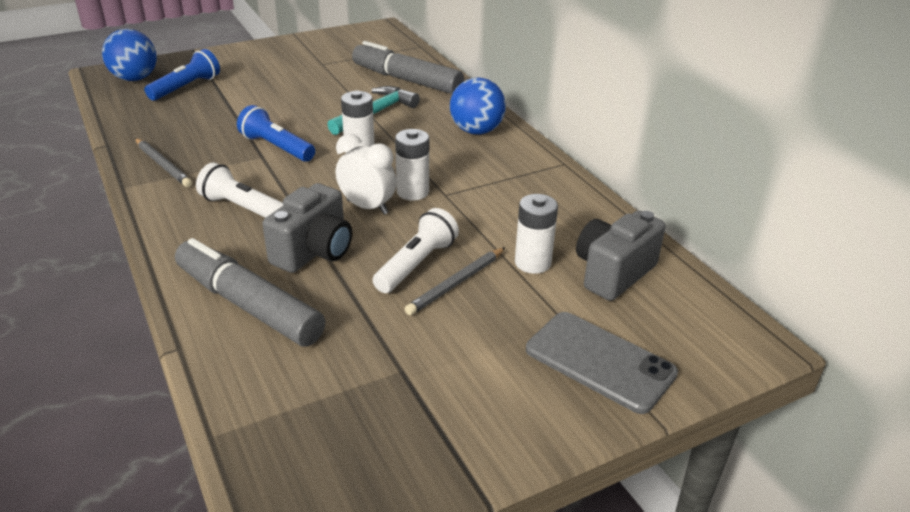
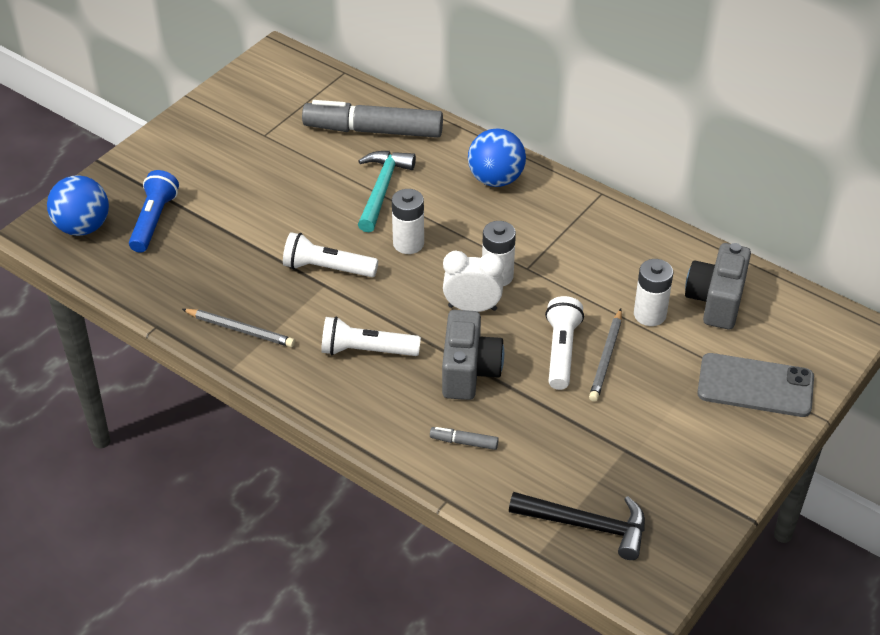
camera: 25 degrees left, 10 degrees up
(248, 305) = (464, 442): grey marker -> grey marker, size x0.40
(276, 147) = (327, 268): blue flashlight -> white flashlight
(290, 429) = (587, 525): none -> black hammer

